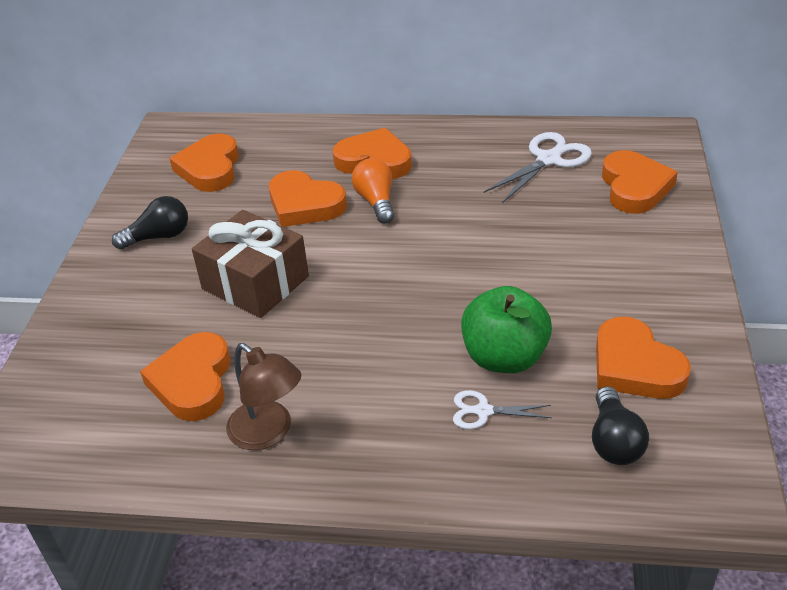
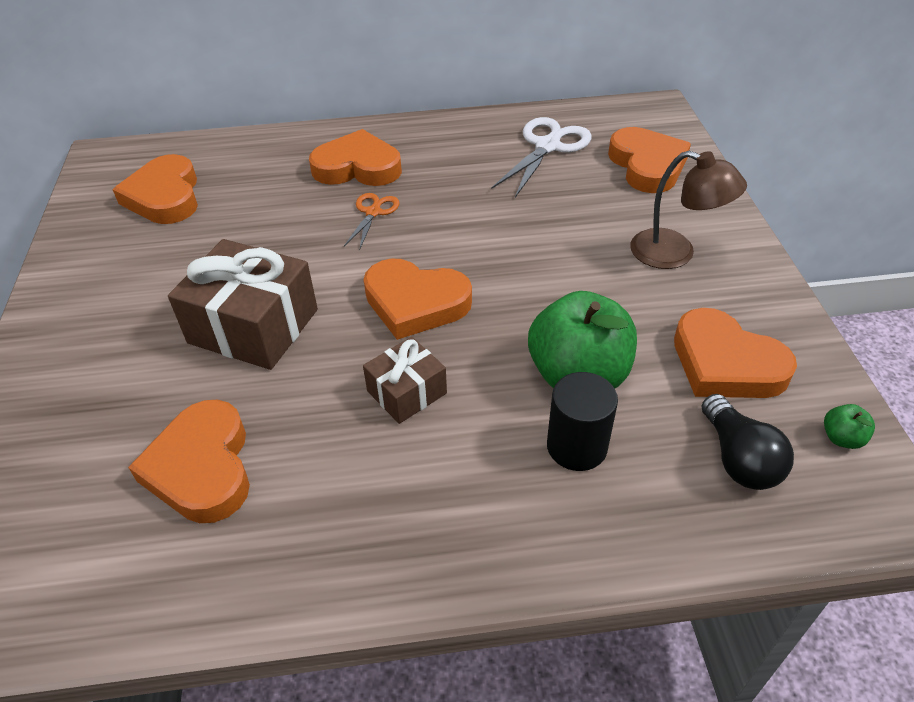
camera: 15 degrees left, 5 degrees up
(158, 237) = (117, 285): black light bulb -> none
(268, 433) = (319, 521): brown lamp -> brown lamp (675, 253)
(304, 204) = (290, 225): orange heart -> orange heart (415, 303)
(361, 350) = (406, 392): none -> brown gift
(376, 202) = (373, 212): orange light bulb -> orange scissors
(483, 411) = (576, 446): white scissors -> black cylinder
(711, 440) = (841, 438): none -> green apple

